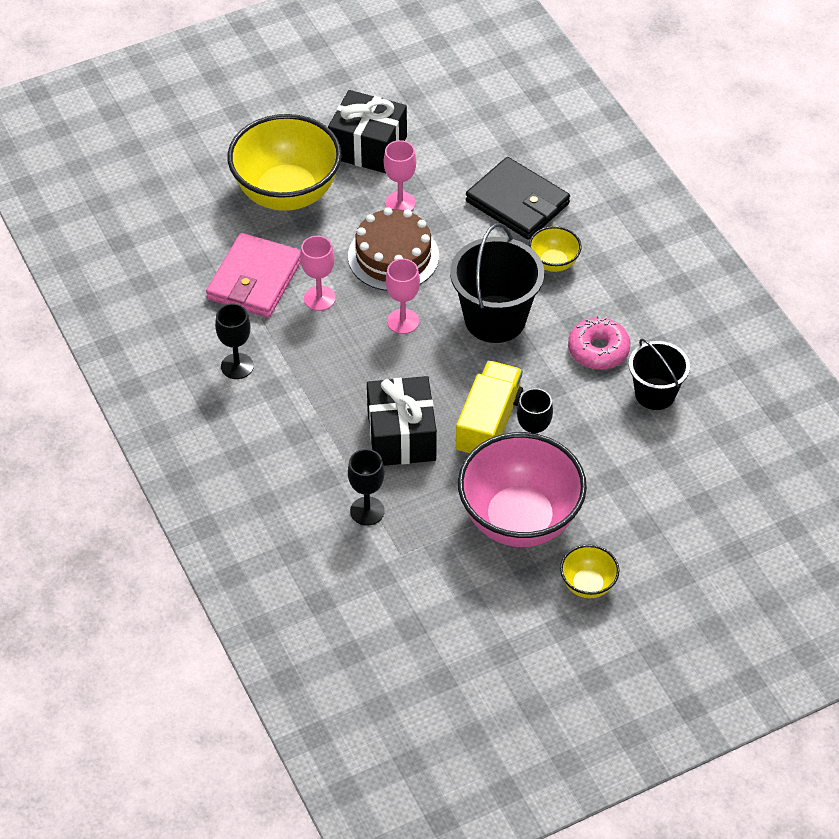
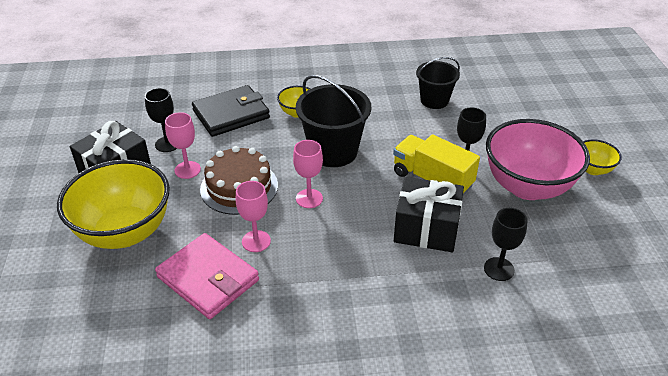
camera: 70 degrees left, 10 degrees down
(237, 366) = (302, 317): black goblet -> black goblet (167, 144)
(598, 350) = (386, 113): pink donut -> none

